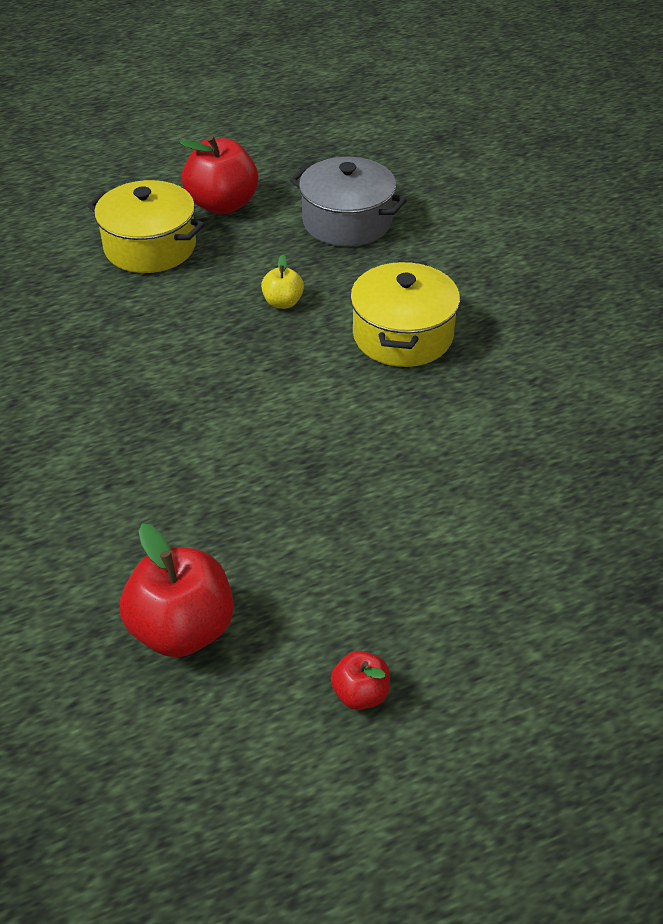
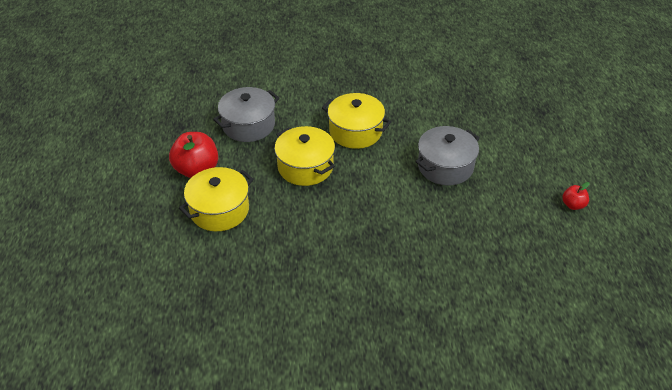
camera: 70 degrees left, 0 degrees up
(182, 629) = (525, 255): red apple -> none
(283, 302) = (305, 167): yellow apple -> yellow pot
(374, 469) = (445, 166): none -> grey pot

